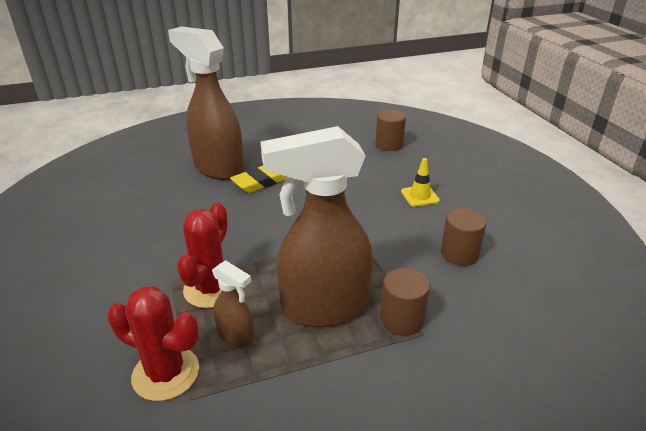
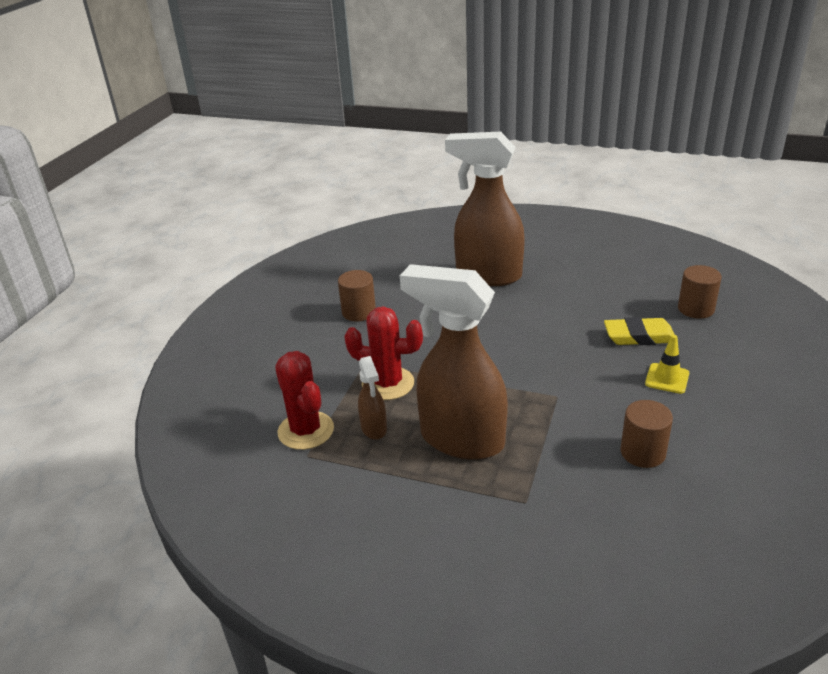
camera: 40 degrees right, 0 degrees up
(211, 289) = (388, 383): red cactus -> red cactus turned 45 degrees clockwise
(218, 168) = (487, 275): brown spray bottle -> brown spray bottle turned 60 degrees counterclockwise
(261, 182) = (515, 303): yellow eraser -> yellow eraser (639, 336)
(401, 319) = (518, 481): brown cylinder -> brown cylinder (359, 312)

